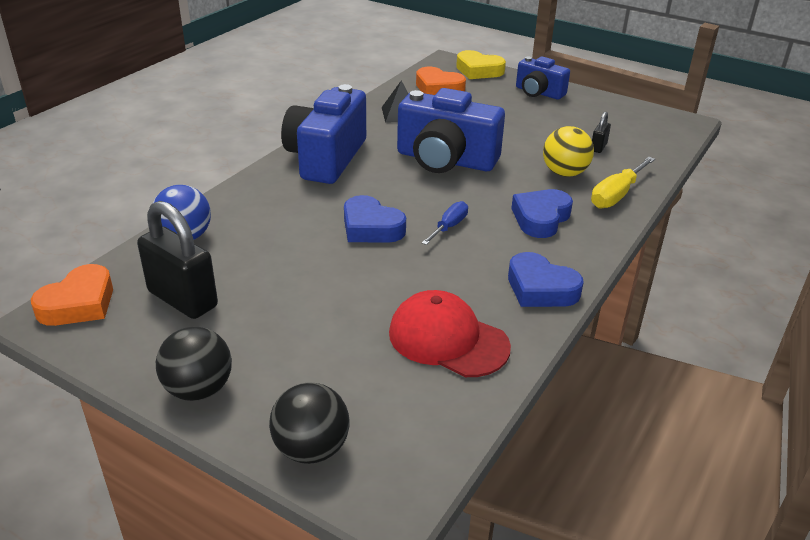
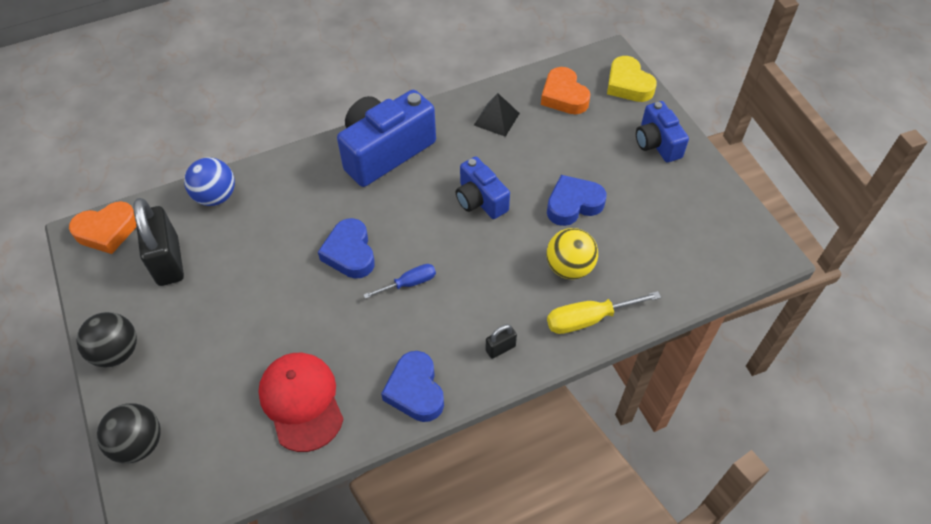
camera: 35 degrees right, 20 degrees up
(445, 160) = (480, 200): blue camera -> blue camera, size x0.58
(541, 218) = (492, 313): blue heart -> blue heart (573, 204)
(598, 147) = (637, 248): black padlock -> black padlock (500, 348)

